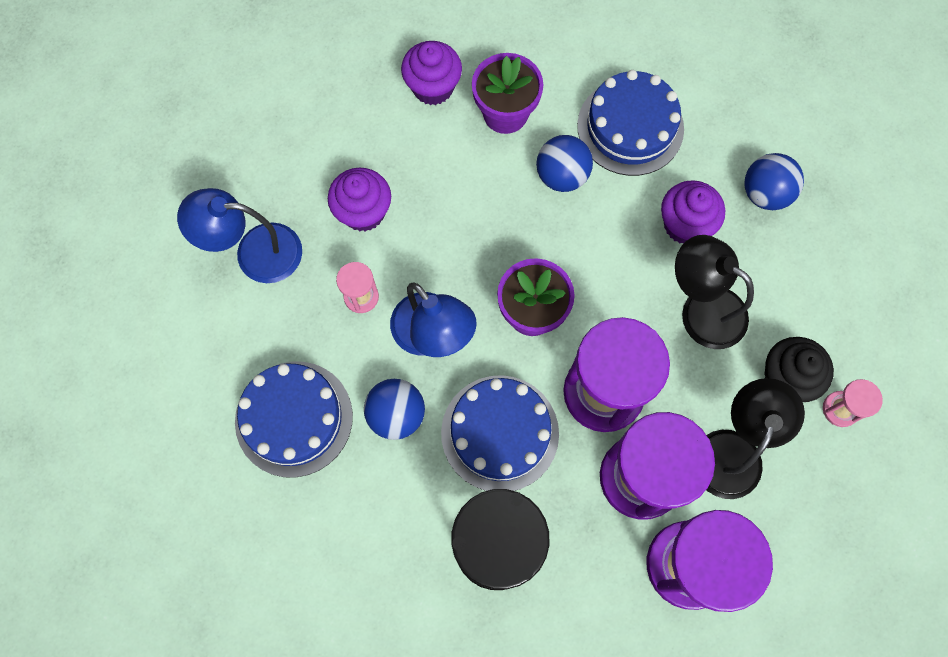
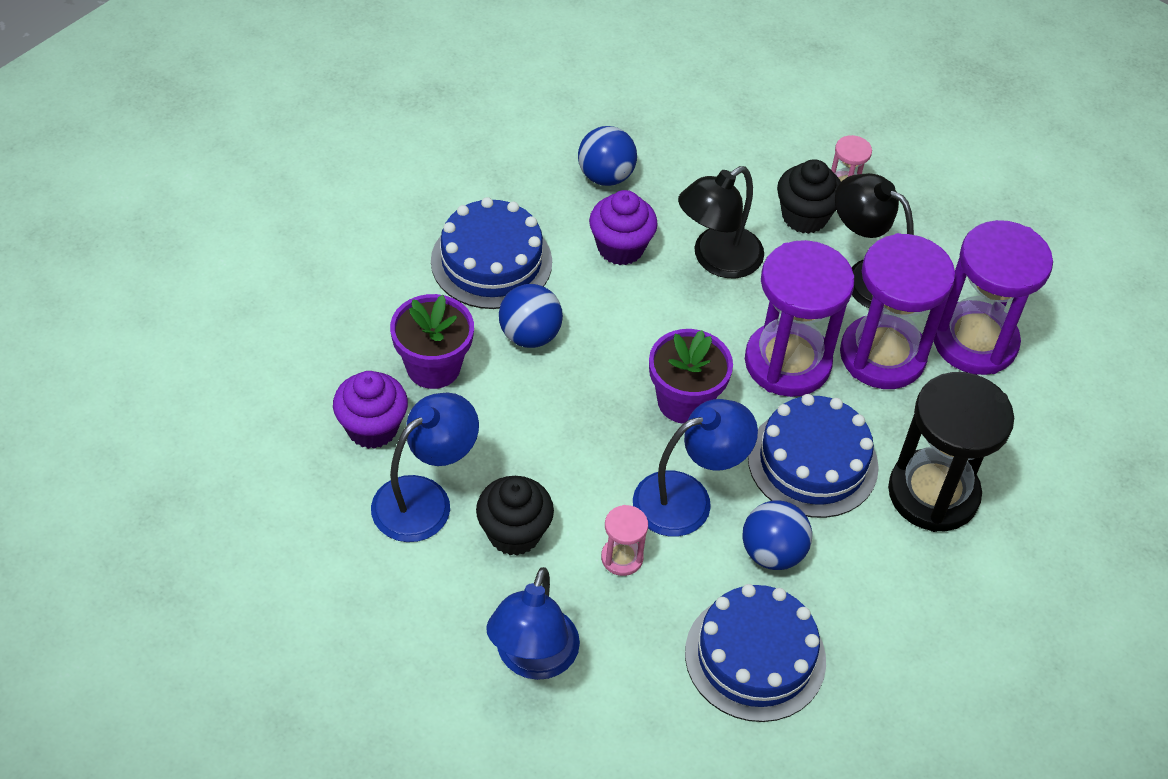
camera: 80 degrees left, 20 degrees down
(363, 212) = (514, 533): purple cupcake -> black cupcake
(378, 141) = (424, 499): none -> blue lamp

